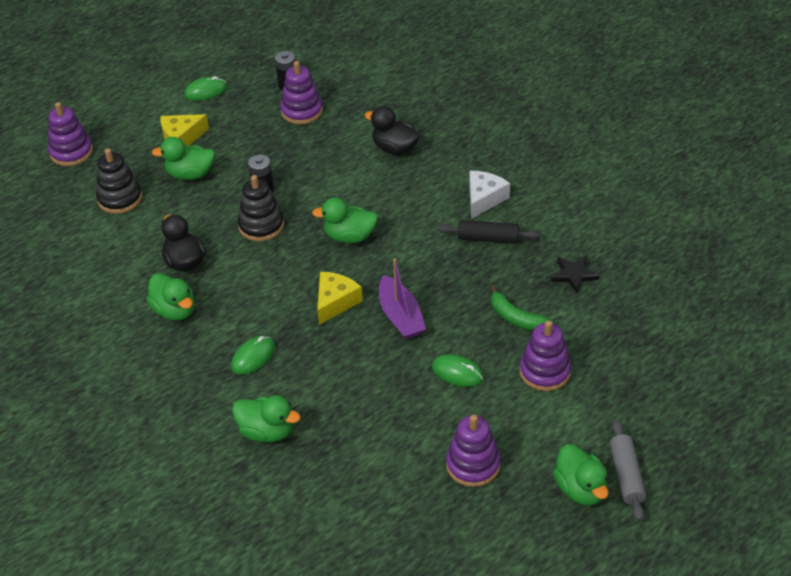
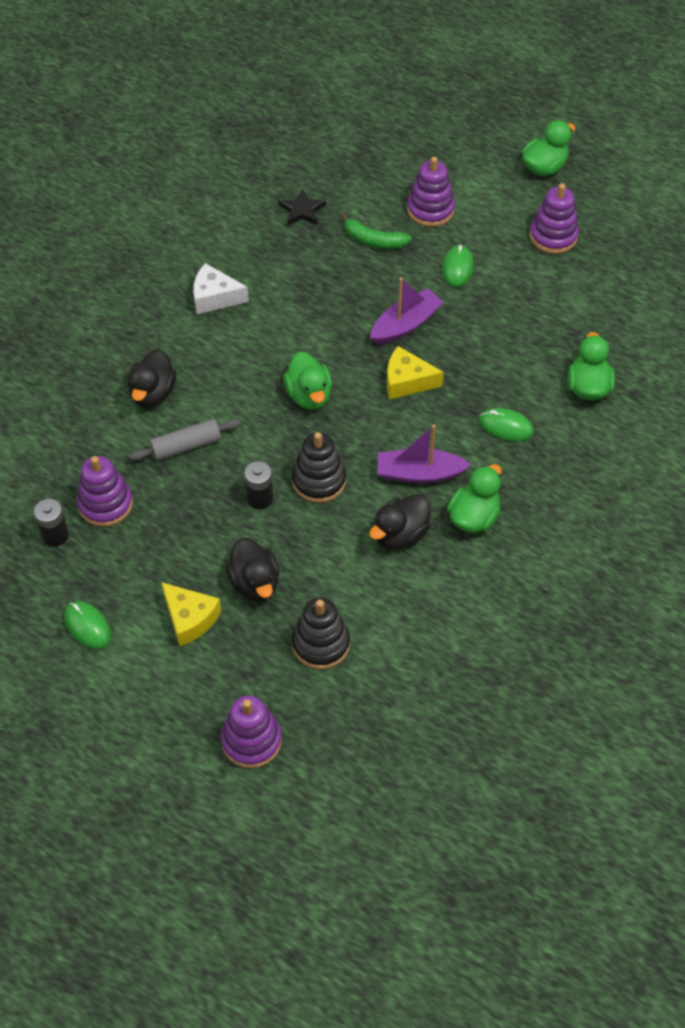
camera: 110 degrees left, 10 degrees up
(190, 174) = (254, 583): green duck -> black duck
(235, 287) = (419, 473): none -> purple boat
(488, 238) = (273, 282): black rolling pin -> none
(516, 318) = (374, 240): green banana -> green banana turned 90 degrees clockwise
(626, 475) = (517, 143): grey rolling pin -> grey rolling pin (186, 446)

